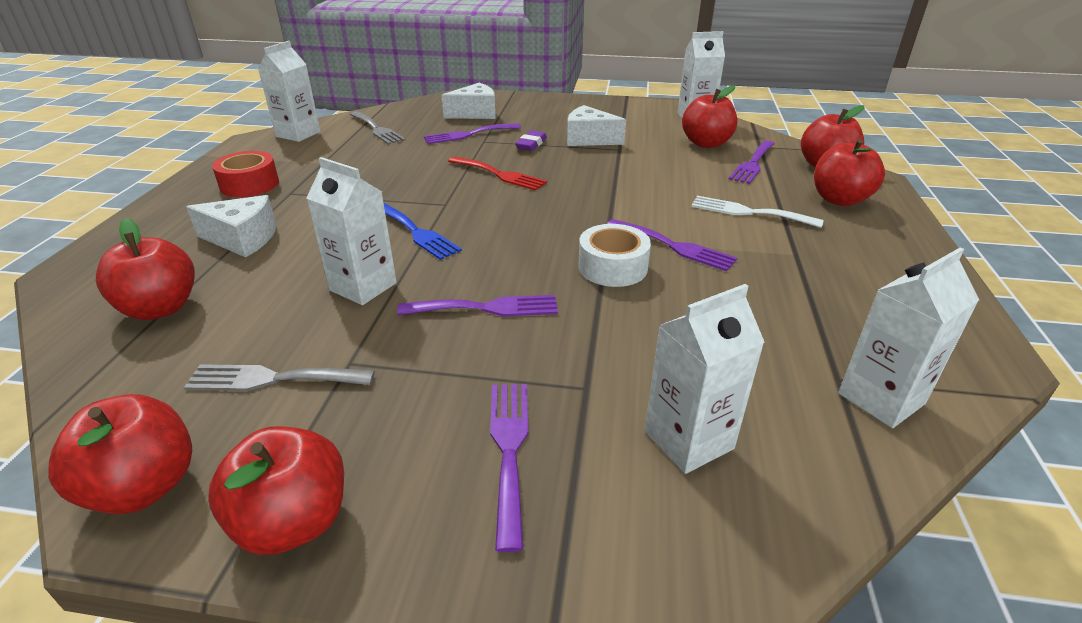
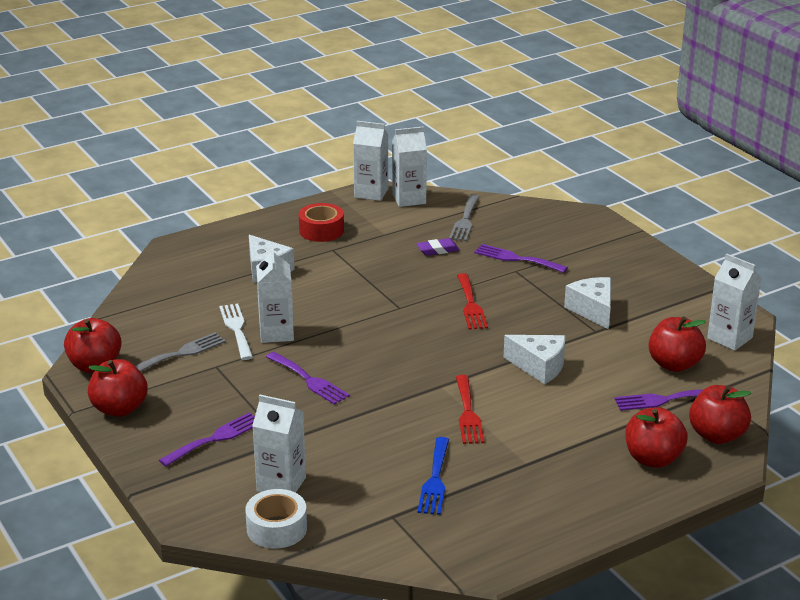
camera: 50 degrees right, 5 degrees down
(160, 308) = (185, 291): red apple -> none
(272, 379) = (180, 353): grey fork -> grey fork turned 90 degrees clockwise
(417, 232) = (351, 317): blue fork -> blue fork (435, 480)
(475, 113) = (560, 240): white cheese -> white cheese (539, 367)
(531, 144) = (542, 292): purple eraser -> purple eraser (438, 250)
(612, 267) = (409, 401): white tape -> white tape (277, 528)
(674, 246) = (468, 413): purple fork -> red fork
(748, 212) = (566, 425): white fork -> white fork (236, 329)
(881, 398) = (390, 534): white carton -> white carton (371, 193)

